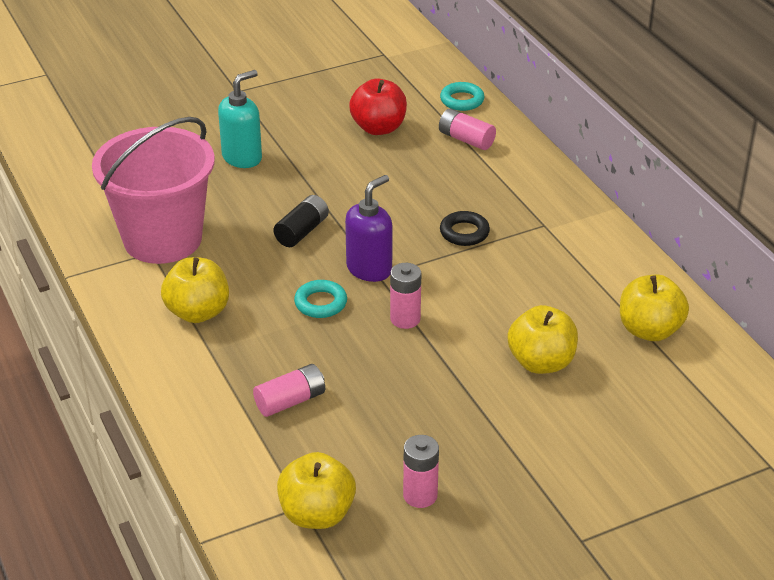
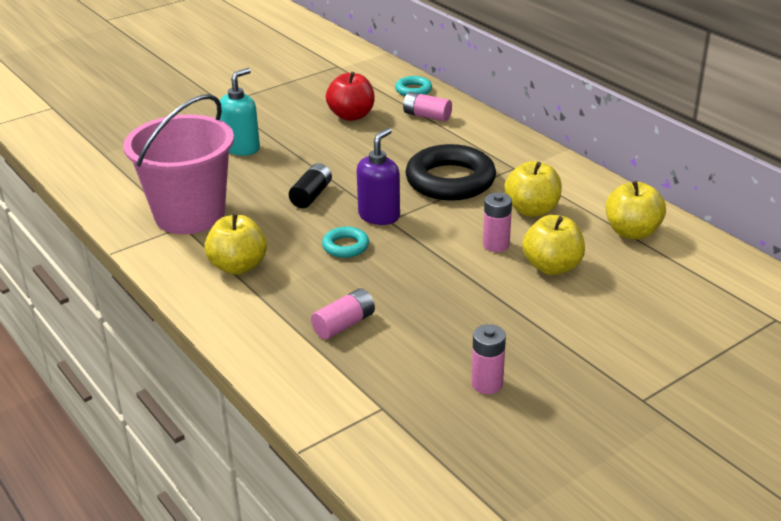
camera: 10 degrees left, 5 degrees down
(317, 514) = (399, 413): yellow apple -> yellow apple (532, 210)
(405, 319) = (423, 249): pink battery -> pink battery (496, 245)
(464, 232) = (450, 180): black ring -> black ring, size x2.10

